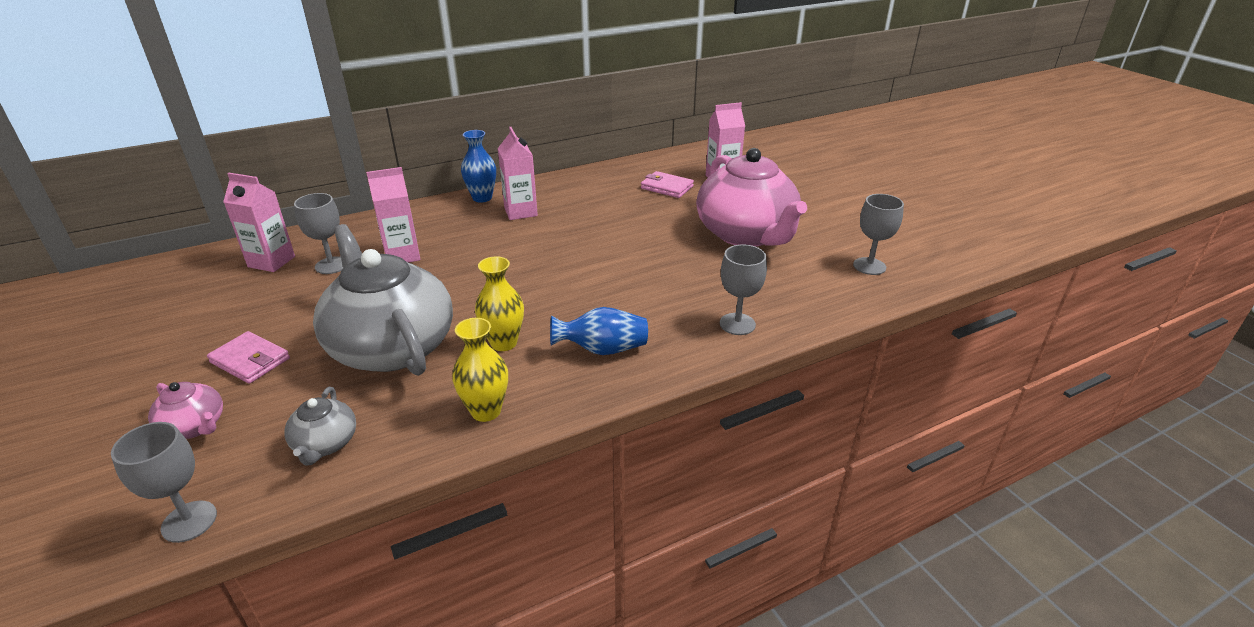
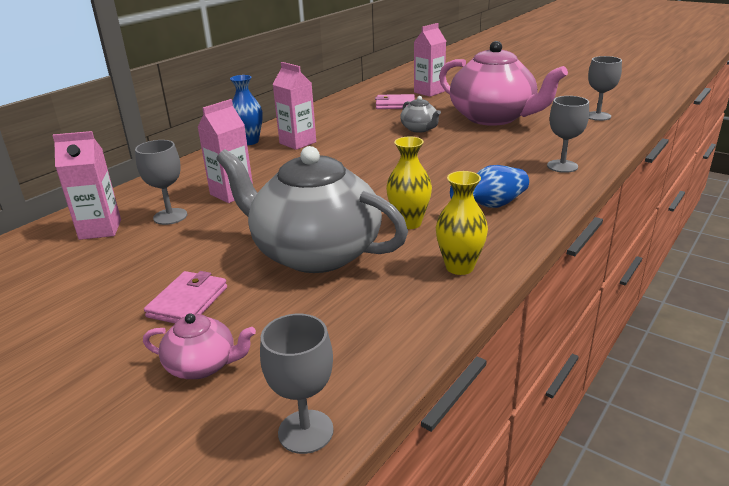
camera: 25 degrees left, 5 degrees down
(250, 360) = (188, 302): pink wallet -> pink wallet turned 75 degrees counterclockwise
(325, 444) = (354, 332): grey teapot -> grey teapot (420, 129)

